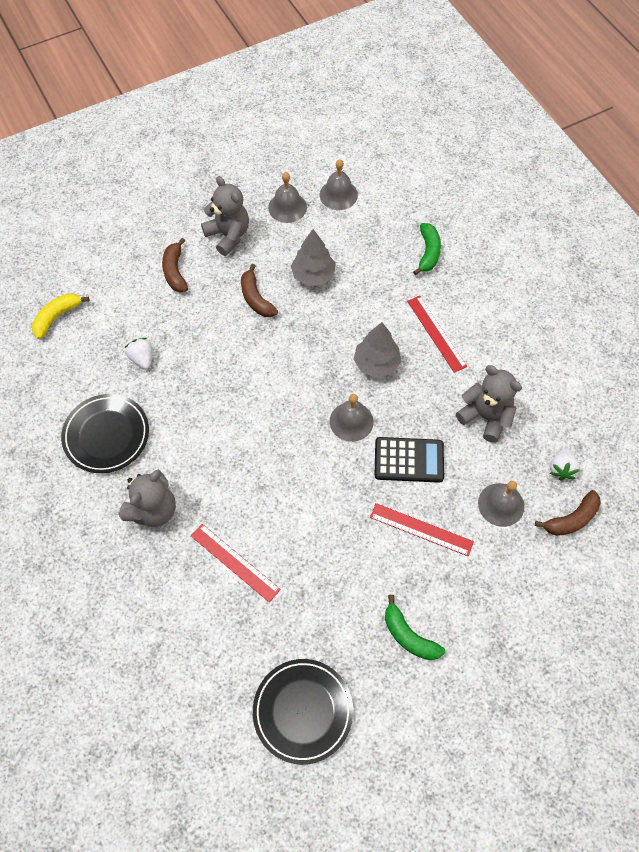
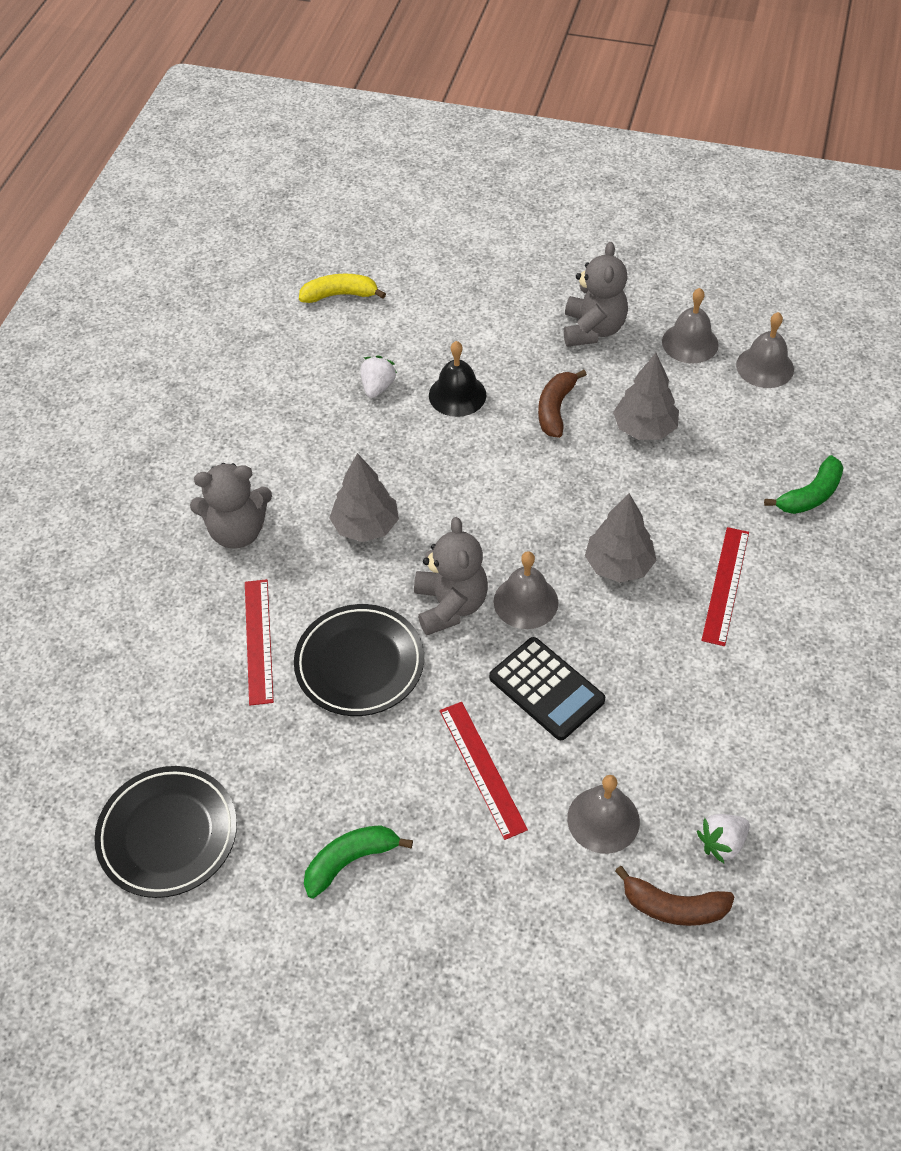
camera: 45 degrees right, 10 degrees down
(106, 435) = (269, 432): black plate -> black plate (359, 664)
(175, 271) = (499, 328): brown banana -> none
(193, 329) = (457, 395): none -> black bell
(224, 447) = (366, 526): none -> grey tree
(408, 636) = (350, 861): green banana -> green banana turned 60 degrees clockwise
(485, 417) = (688, 715): grey teddy bear -> grey teddy bear (450, 605)

